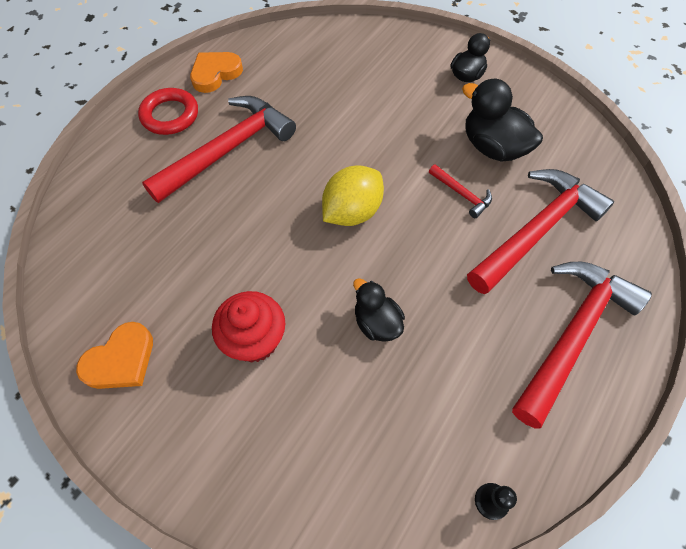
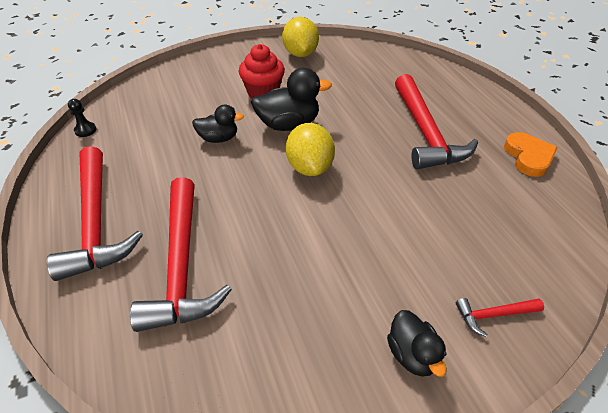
camera: 125 degrees right, 15 degrees down
(121, 360) = (300, 54): orange heart -> yellow lemon
(170, 115) = (486, 118): red ring -> none
(461, 194) = (263, 239): red hammer -> red hammer (493, 315)
(493, 147) = (290, 300): black duck -> black duck (288, 124)

